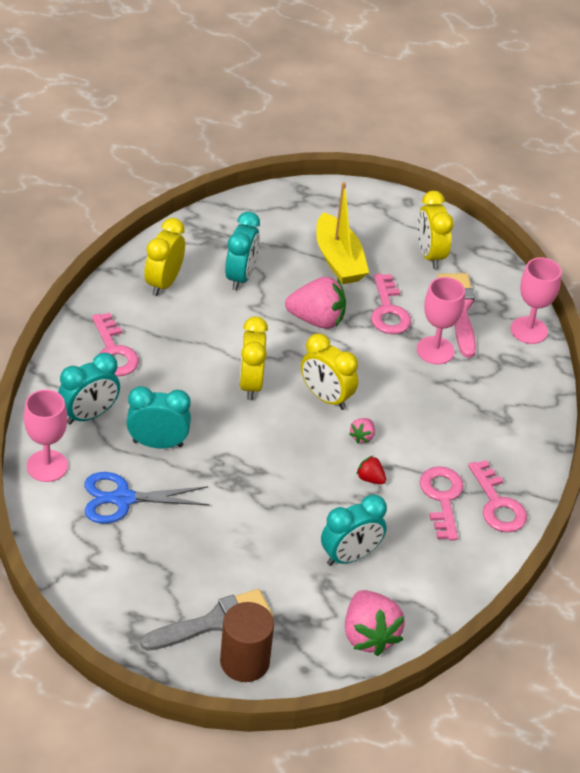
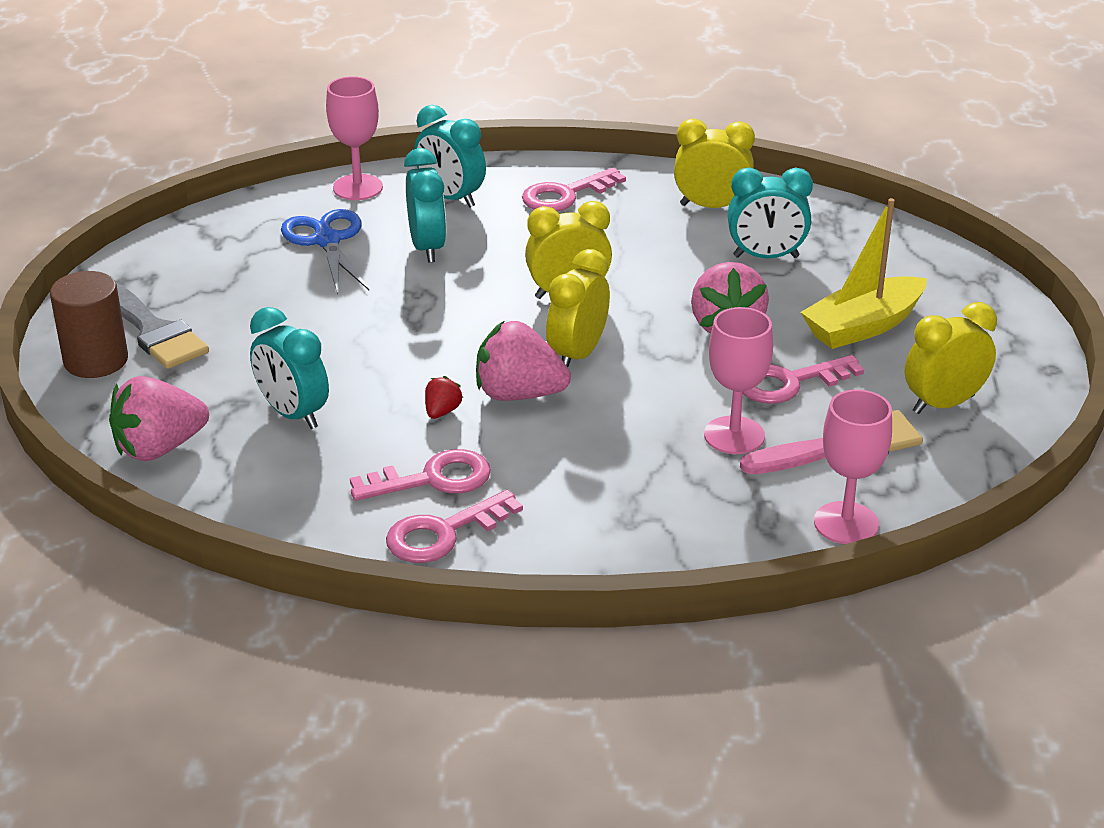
camera: 80 degrees right, 10 degrees down
(362, 437) = (518, 394): pink strawberry -> pink strawberry, size x2.14

